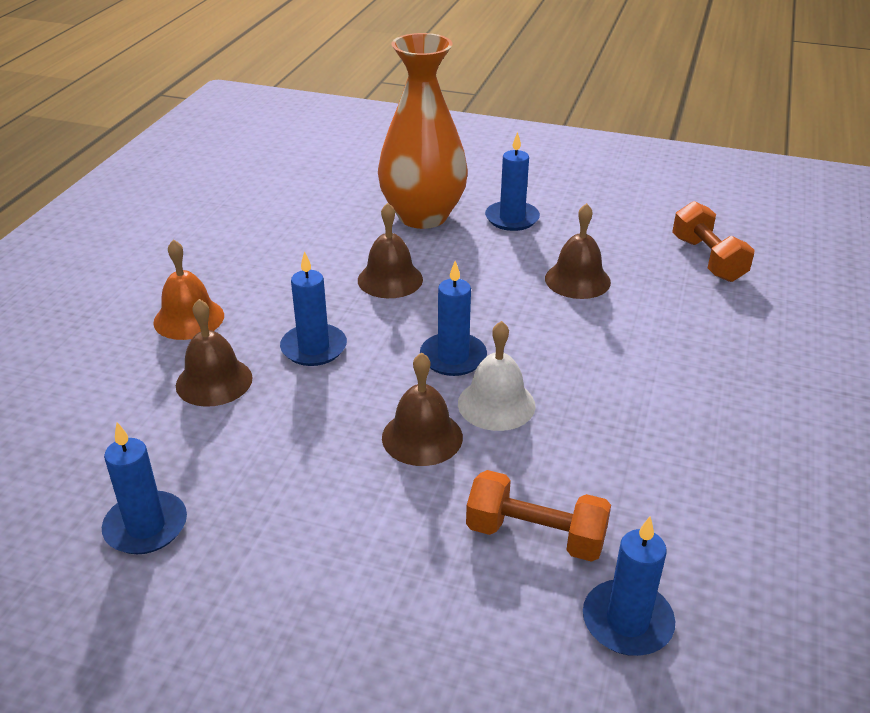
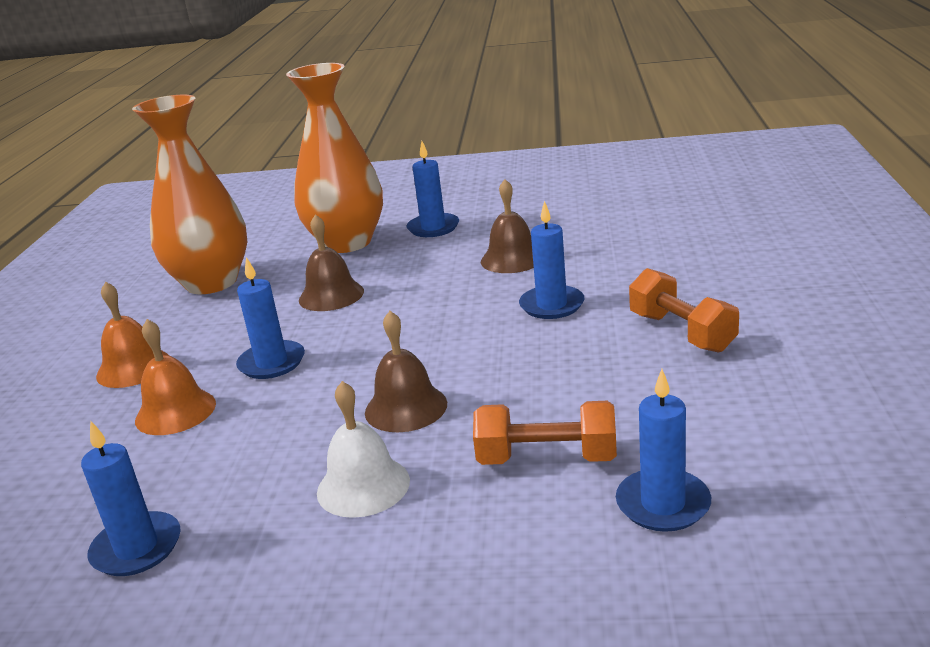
camera: 10 degrees left, 10 degrees down
(214, 381) = (175, 411): brown bell -> orange bell
(283, 233) = (211, 282): none -> orange vase
(453, 357) = (414, 340): blue candle -> blue candle (552, 305)
(496, 404) = (470, 366): white bell -> white bell (363, 486)
(707, 259) = (625, 220): orange dumbbell -> orange dumbbell (682, 332)

